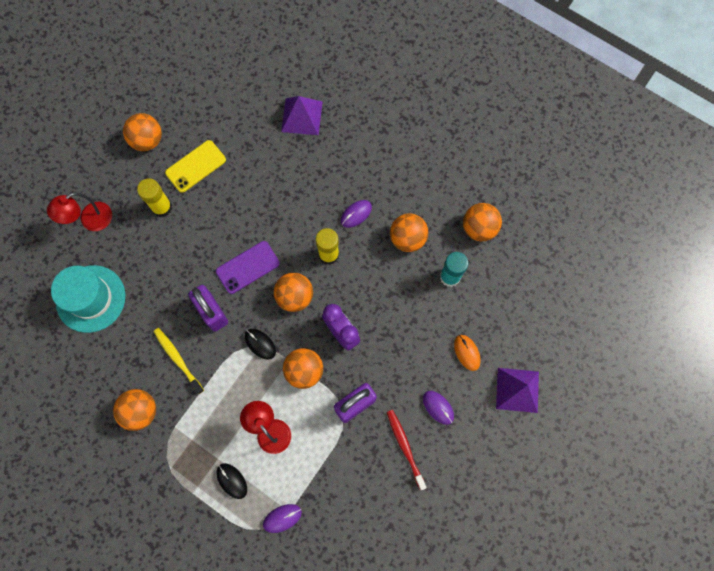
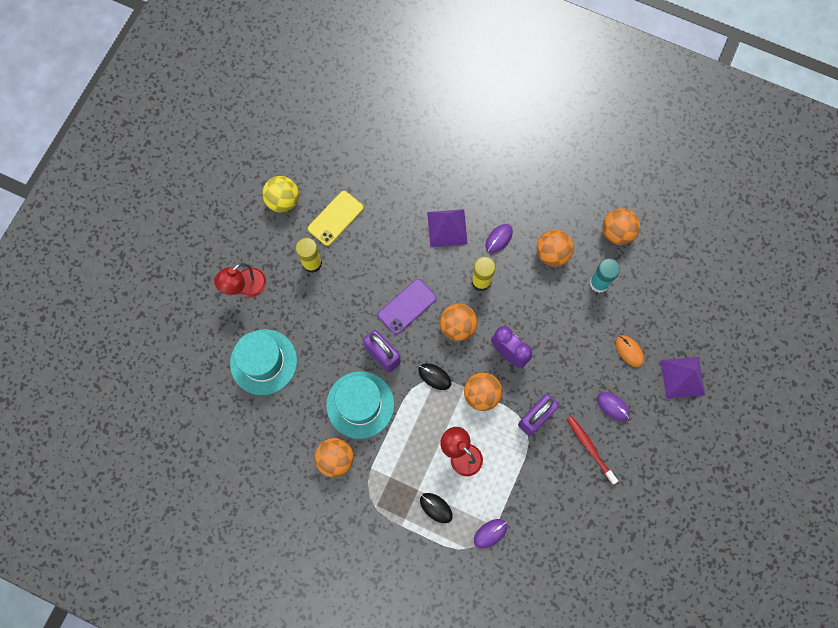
camera: 10 degrees left, 0 degrees up
(147, 140) = (283, 201): orange ball -> yellow ball
(178, 359) = (360, 404): yellow toothbrush -> turquoise hat
(302, 116) = (427, 153): purple pyramid -> purple pyramid (447, 228)

